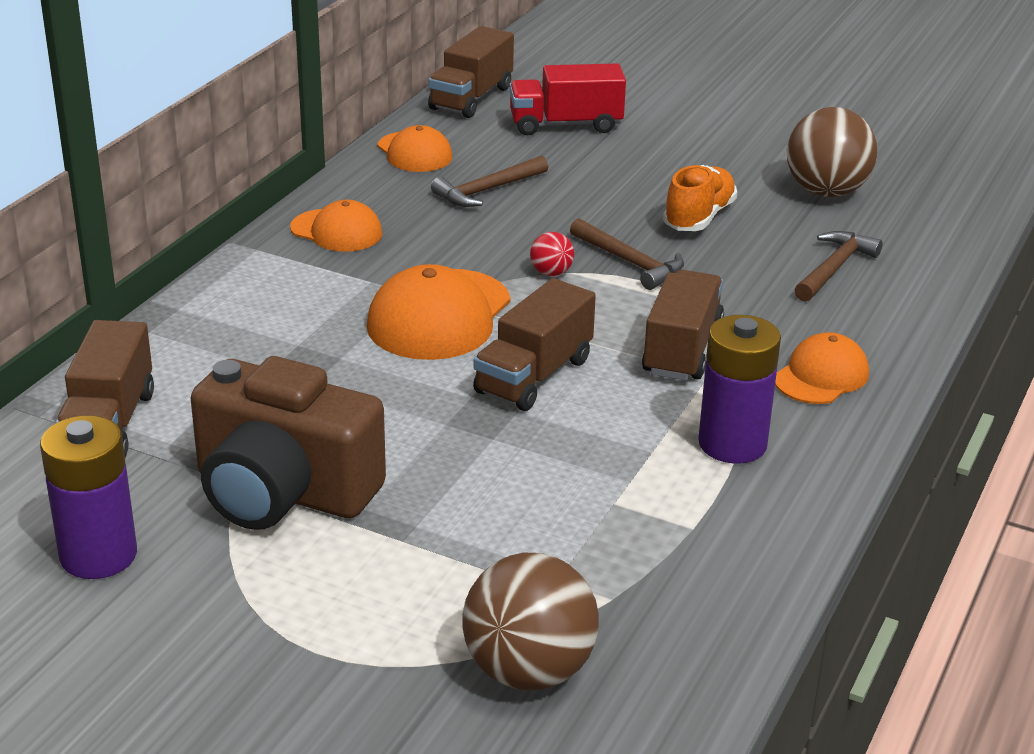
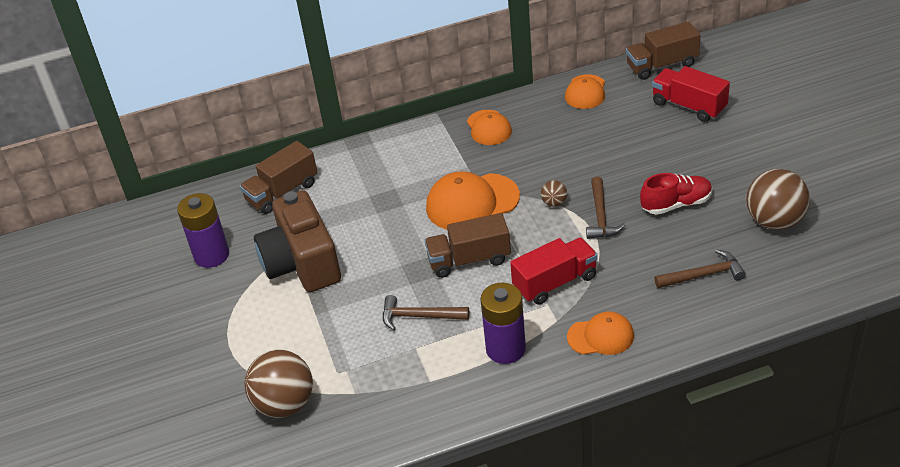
camera: 50 degrees right, 10 degrees up
(487, 190) = (590, 134): brown hammer -> brown hammer (419, 316)
(551, 273) = (554, 203): red ball -> brown ball
(682, 349) = (555, 282): brown truck -> red truck
(699, 217) = (676, 204): orange shoe -> red shoe

